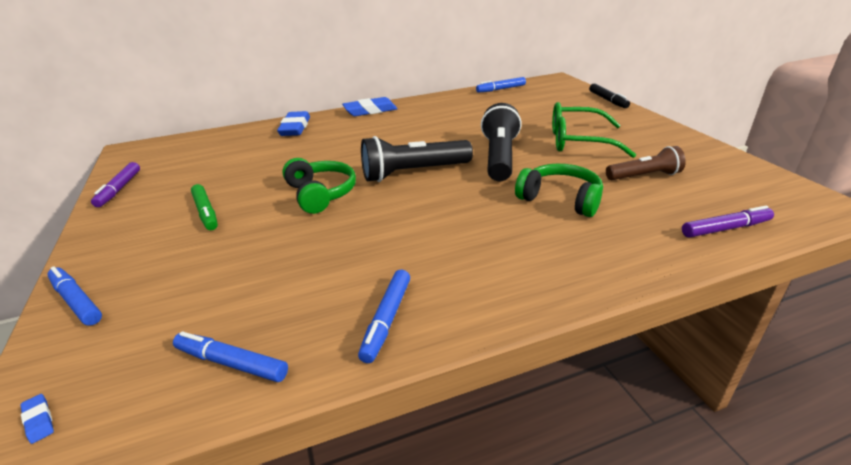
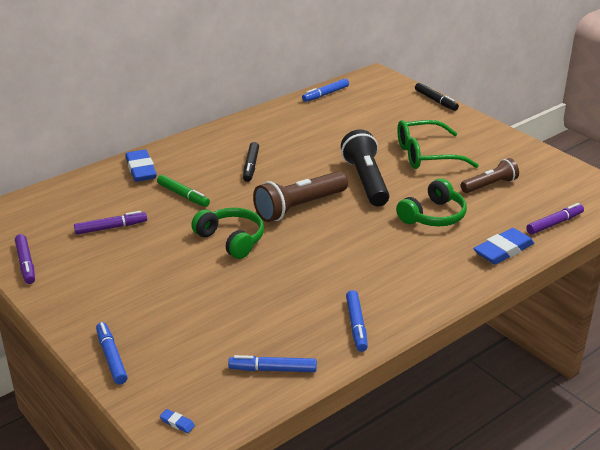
camera: 20 degrees left, 0 degrees up
(76, 301) = (111, 357): blue marker -> blue marker turned 45 degrees clockwise
(206, 212) = (141, 272): green marker -> green marker (183, 195)
(223, 169) = (111, 228): none -> purple marker
(370, 111) = (205, 138): blue eraser -> blue eraser (503, 250)
(393, 134) = (251, 166): none -> black marker
(413, 173) = (299, 207): black flashlight -> brown flashlight
(560, 199) = (433, 216): green headphones -> green headphones turned 120 degrees clockwise

